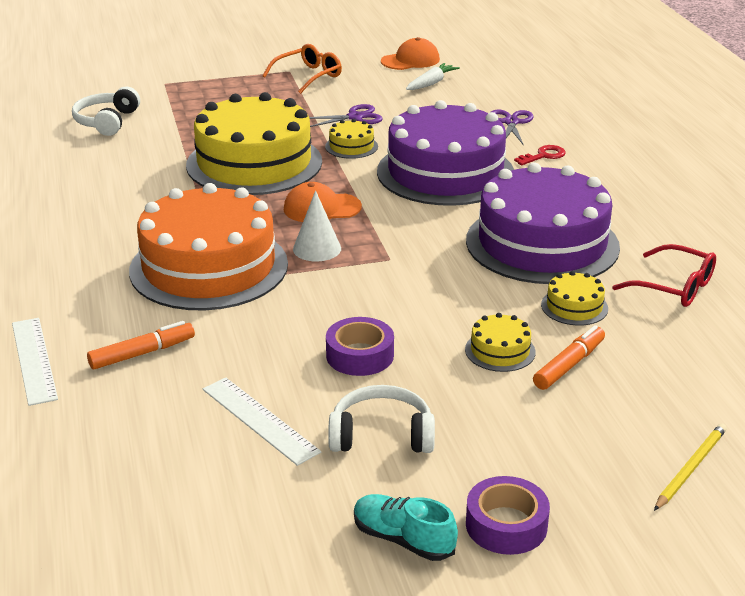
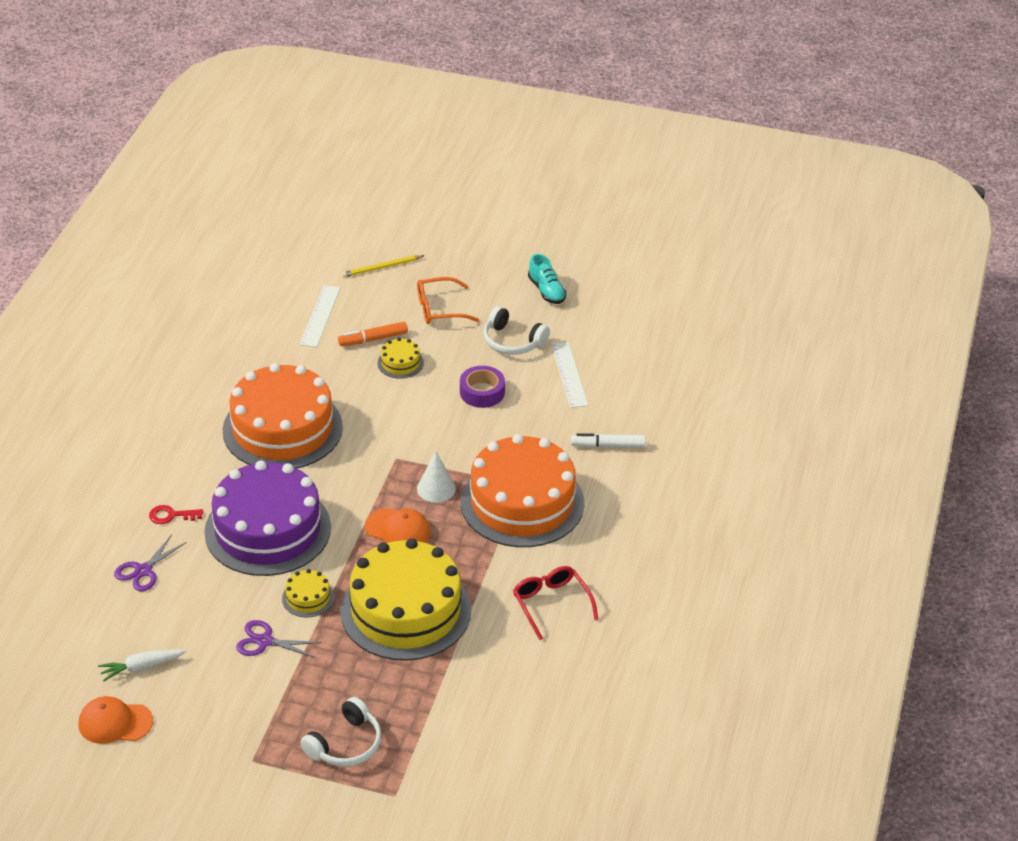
camera: 150 degrees left, 10 degrees up
(34, 360) = (676, 467): white ruler -> white ruler (320, 316)
(107, 121) = (493, 741): white headphones -> white headphones (345, 744)
(142, 353) = (608, 446): orange marker -> white marker
(308, 76) = (243, 739): orange glasses -> orange glasses (439, 309)
(506, 525) = (494, 279): purple tape -> none
(542, 243) = (282, 428): purple cake -> orange cake
(574, 306) = (323, 373): yellow cake -> none
(674, 287) = (247, 361): red glasses -> red glasses (551, 604)

